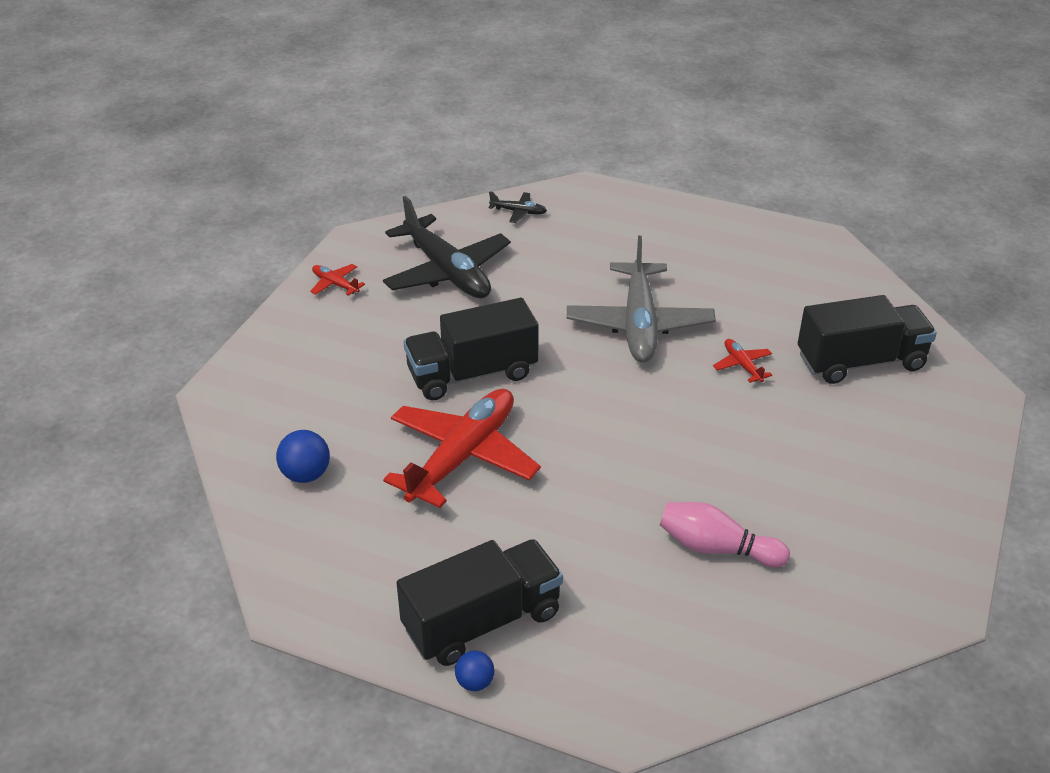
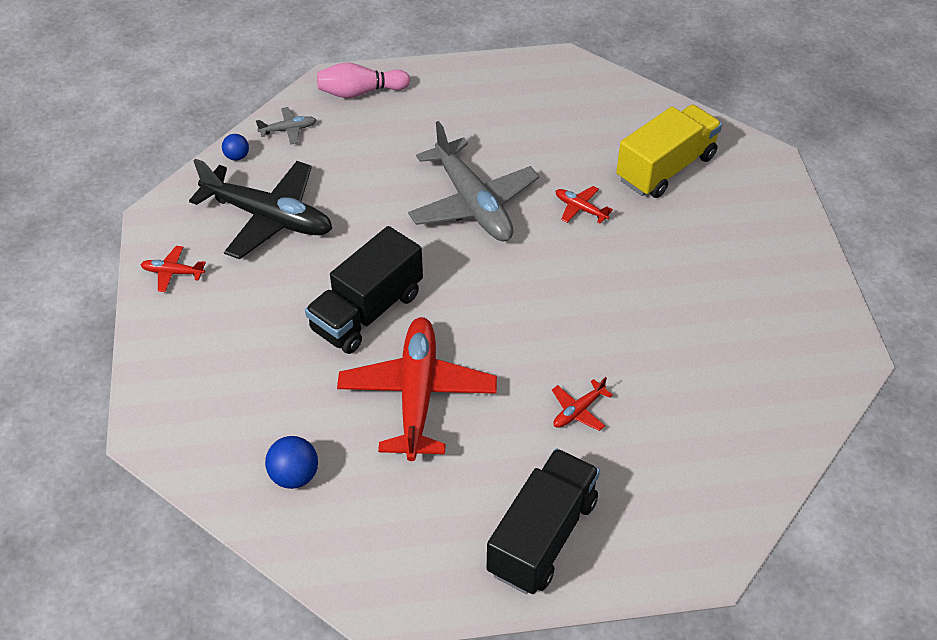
camera: 30 degrees left, 10 degrees up
(475, 682) = (575, 591): blue ball -> blue ball (237, 157)
(518, 212) = (288, 130): black plane -> grey plane
(602, 532) = (578, 411): none -> red plane
(716, 548) = (671, 383): pink bowling pin -> pink bowling pin (360, 92)
(860, 362) = (666, 168): black truck -> yellow truck

